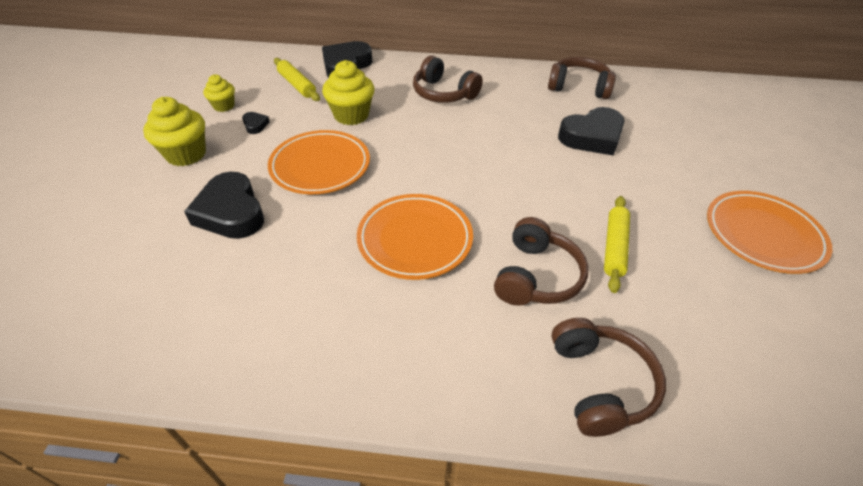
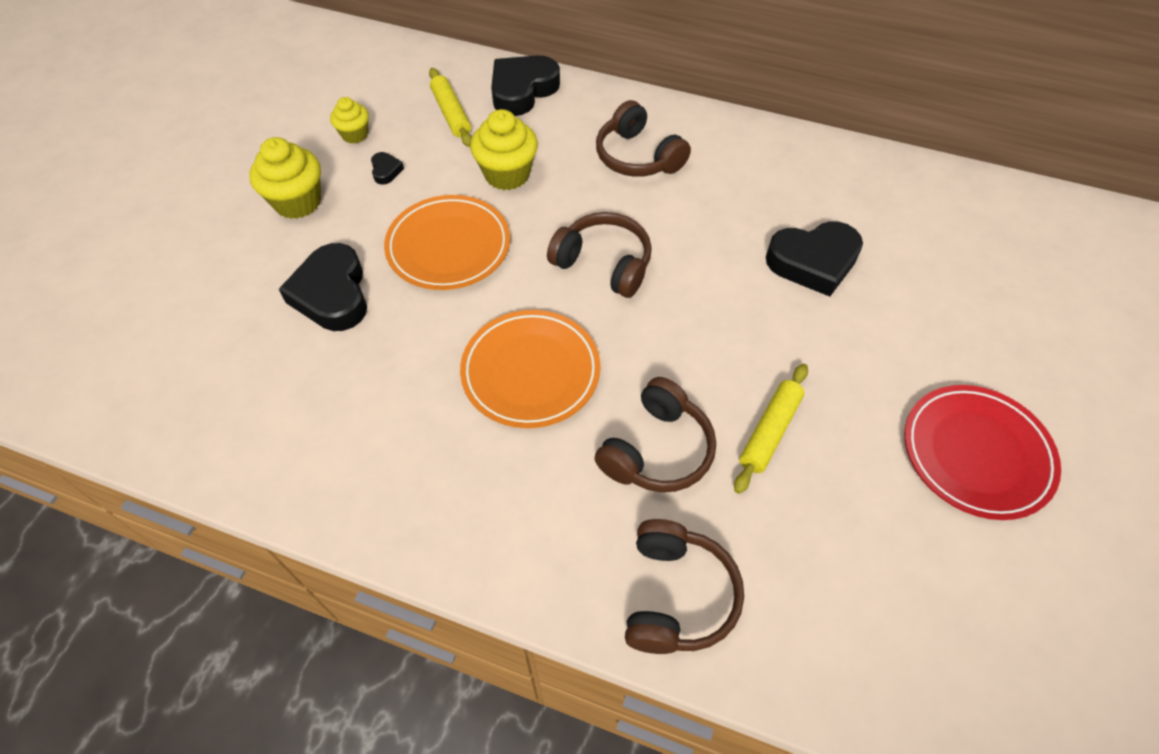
camera: 15 degrees right, 10 degrees up
(578, 87) = (830, 175): brown headphones -> brown headphones (603, 264)
(763, 235) = (976, 454): orange plate -> red plate

